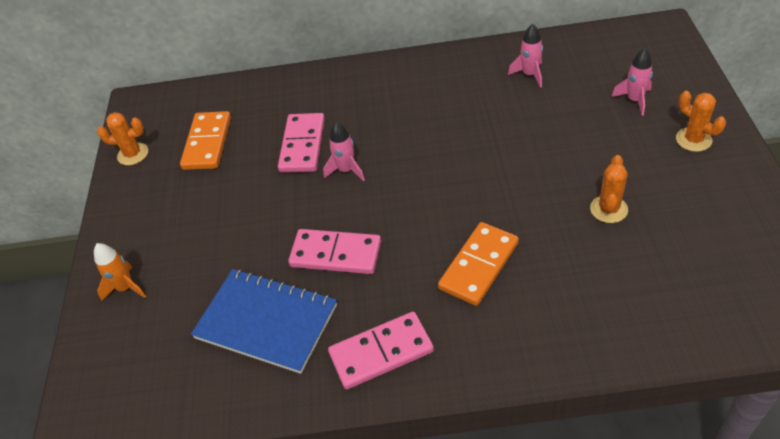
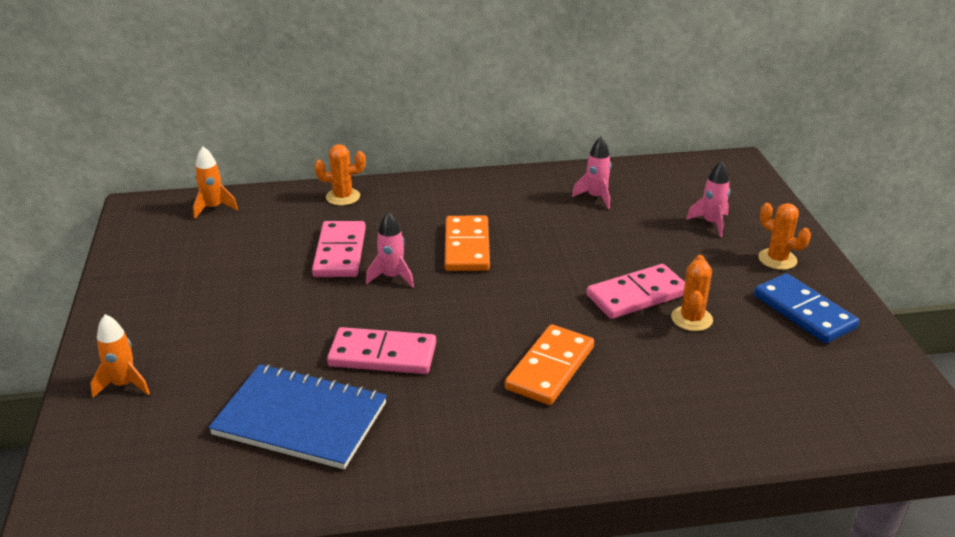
camera: 10 degrees left, 15 degrees down
(133, 154) = (133, 255): orange cactus -> orange cactus (343, 197)
(198, 100) = (213, 208): none -> orange rocket
(207, 143) = (225, 247): orange domino -> orange domino (467, 247)
(381, 352) = (440, 450): pink domino -> pink domino (637, 295)
(713, 199) = (803, 312): none -> blue domino

